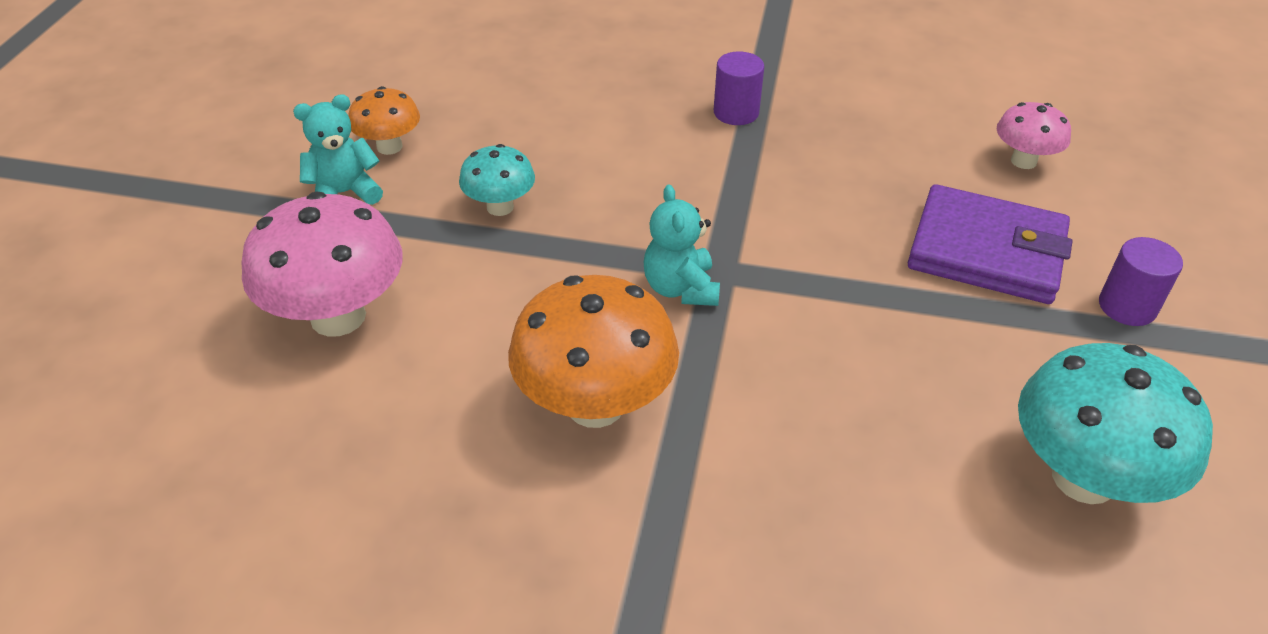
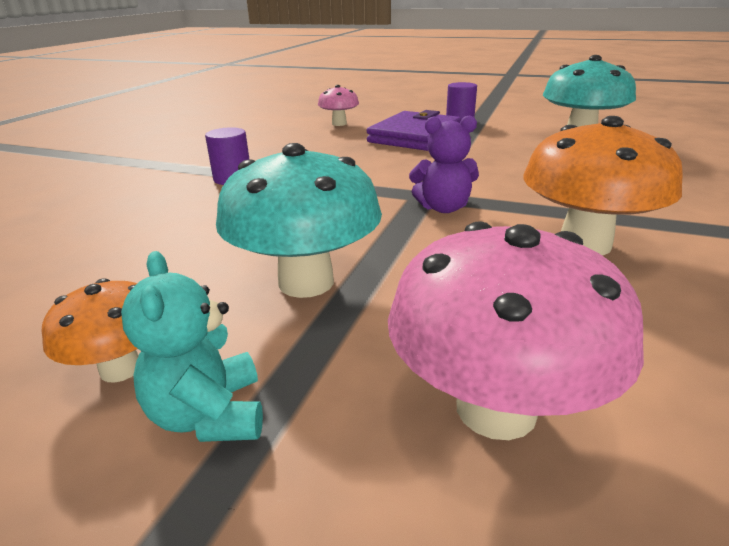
camera: 80 degrees left, 15 degrees down
(500, 207) = (306, 282): turquoise mushroom -> turquoise mushroom, size x1.80
(681, 288) = (443, 208): turquoise teddy bear -> purple teddy bear

